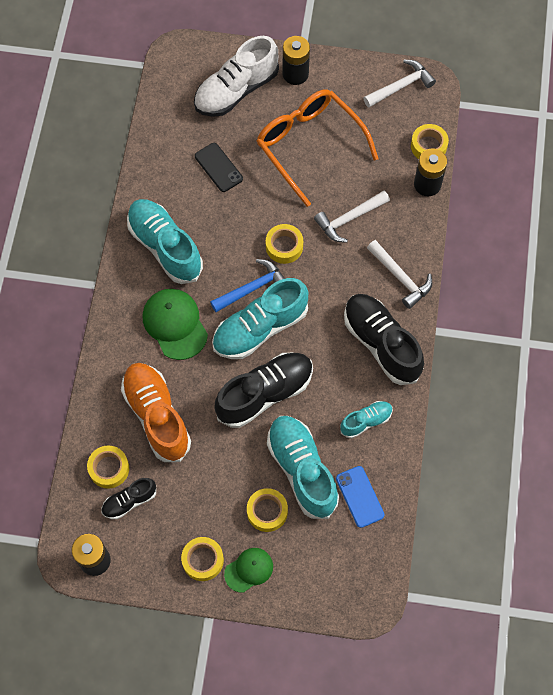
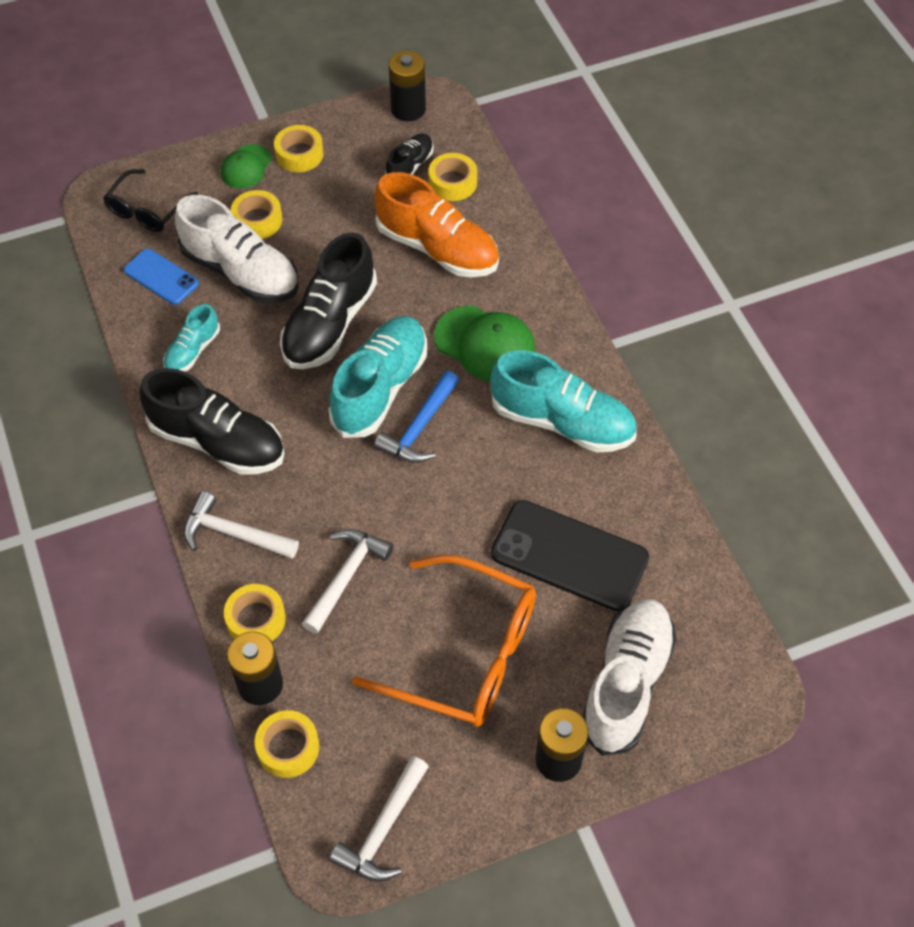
camera: 150 degrees right, 10 degrees down
(218, 167) = (569, 556): black phone -> black phone, size x1.77
(284, 246) = (412, 497): yellow tape -> yellow tape (256, 619)
(302, 470) = (241, 272): turquoise shoe -> white shoe
(342, 567) = (147, 210): none -> black glasses

